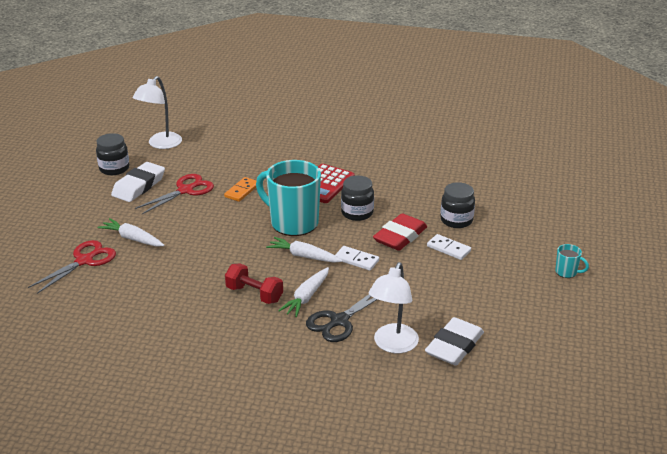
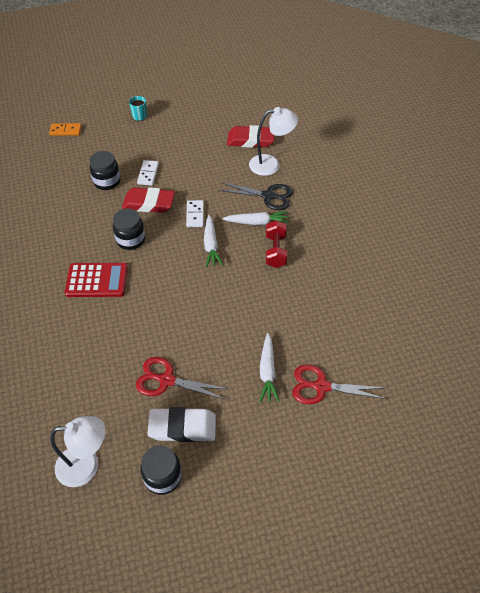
camera: 120 degrees left, 20 degrees up
(242, 191) = (141, 334): orange domino -> orange domino (66, 130)
(293, 223) = (170, 273): turquoise mug -> none
(454, 346) = (250, 140): white eraser -> red eraser

